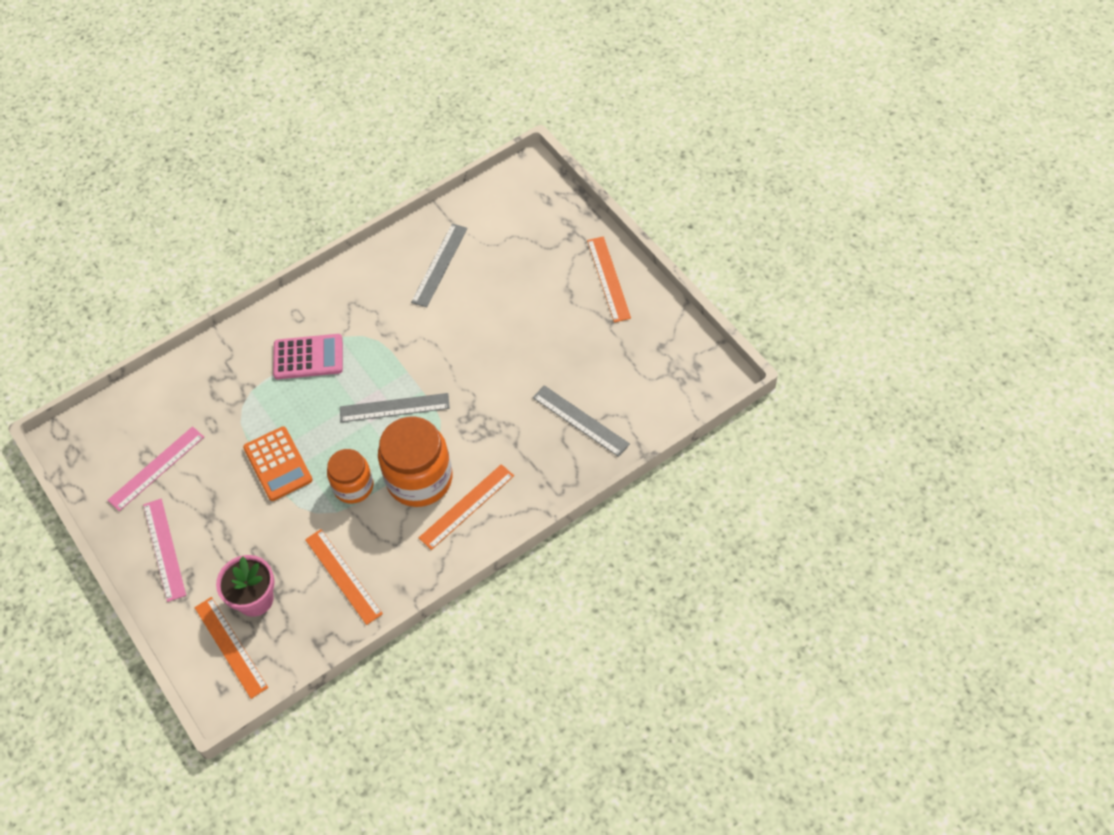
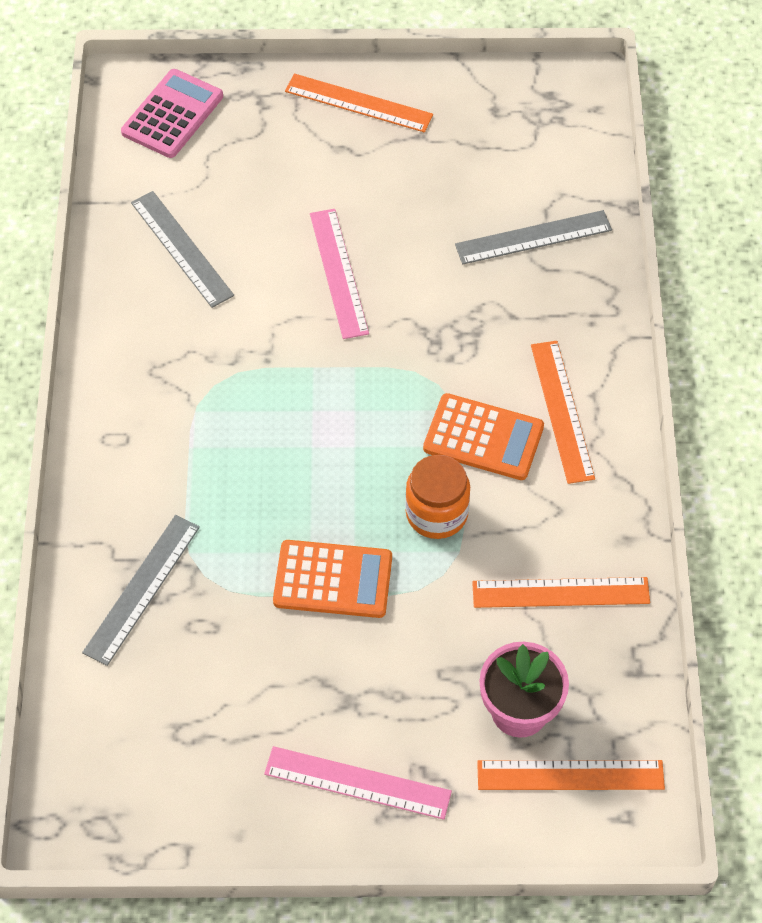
camera: 60 degrees left, 0 degrees up
(156, 468) = (217, 729): pink ruler -> pink ruler (339, 273)
(308, 357) = (194, 460): pink calculator -> pink calculator (172, 114)
(394, 408) = (356, 408): grey ruler -> grey ruler (142, 589)
(419, 479) = (483, 438): orange jar -> orange calculator

